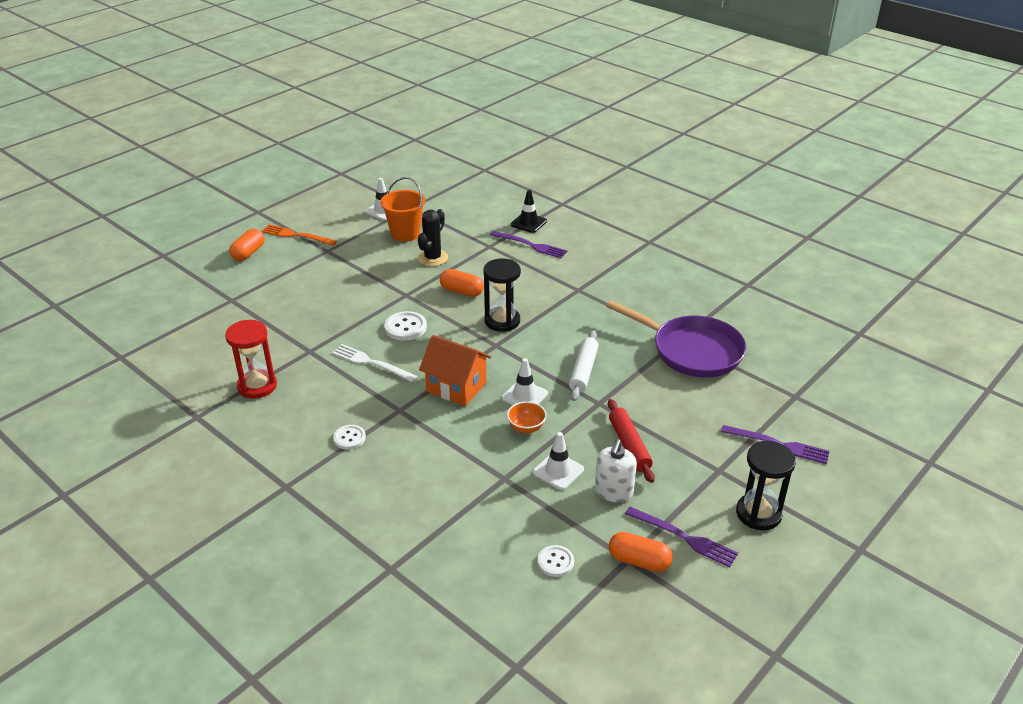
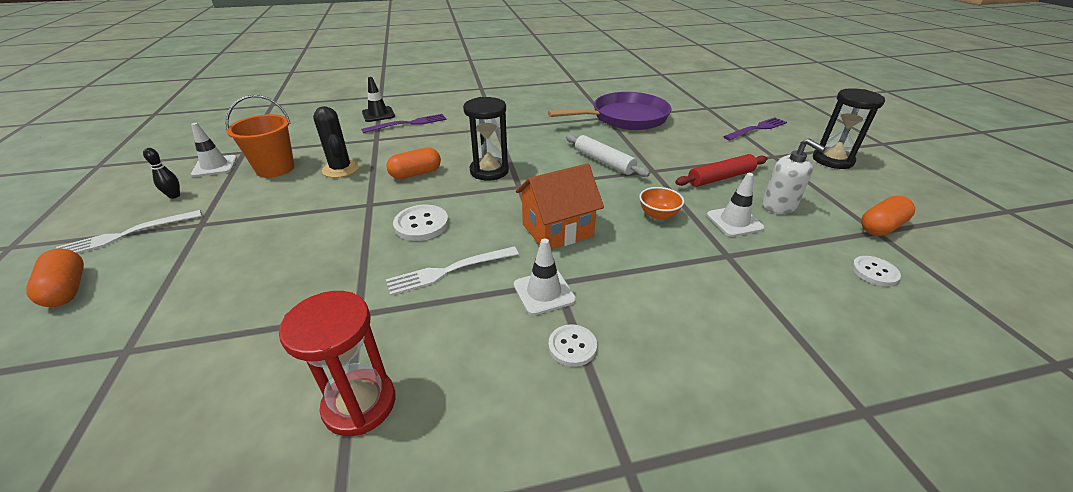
camera: 55 degrees left, 0 degrees up
(297, 235) = (127, 234): orange fork -> white fork
(341, 222) = (174, 196): none -> black bowling pin
(524, 396) = (610, 199): white traffic cone -> white traffic cone (544, 292)
(629, 445) = (720, 178): red rolling pin -> red rolling pin turned 45 degrees counterclockwise
(683, 537) = (853, 197): purple fork -> none

